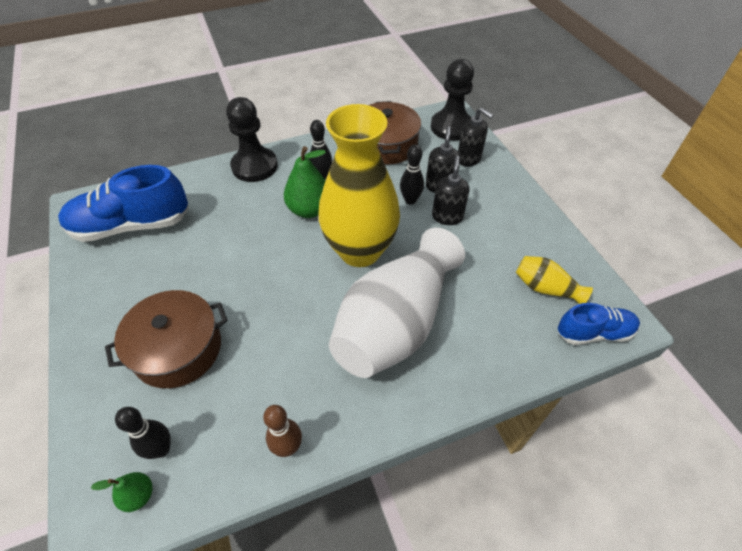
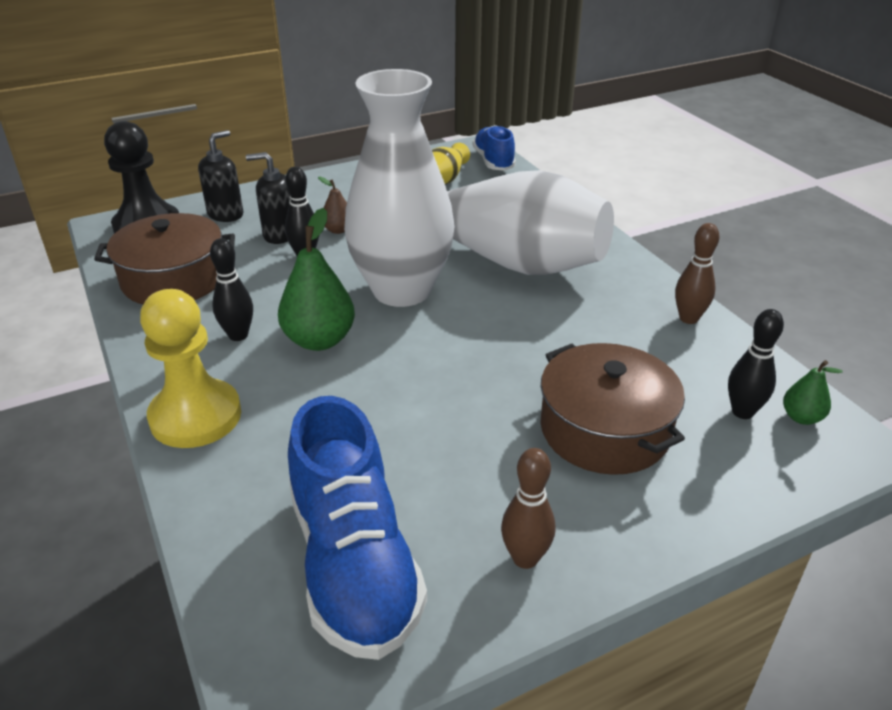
camera: 95 degrees left, 15 degrees down
(101, 291) = (525, 558): none -> brown bowling pin
(254, 166) = (195, 416): black pawn -> yellow pawn
(360, 251) = (402, 290): yellow vase -> white vase
(447, 216) = (338, 230): black soap dispenser -> brown pear

